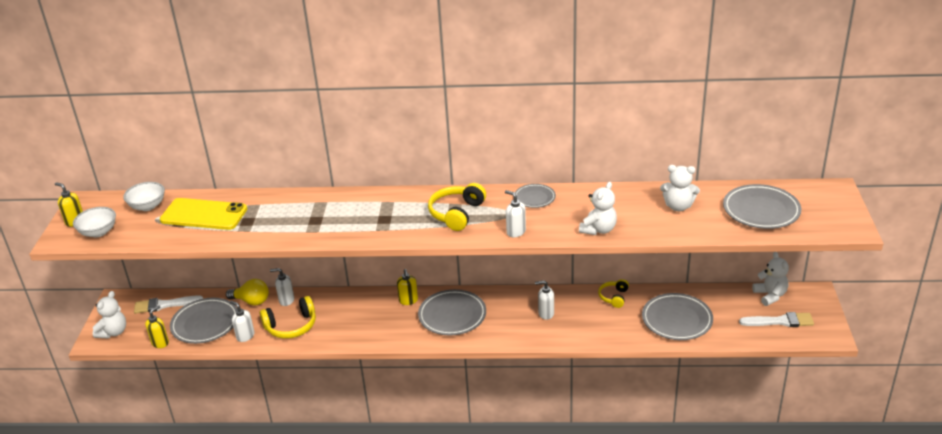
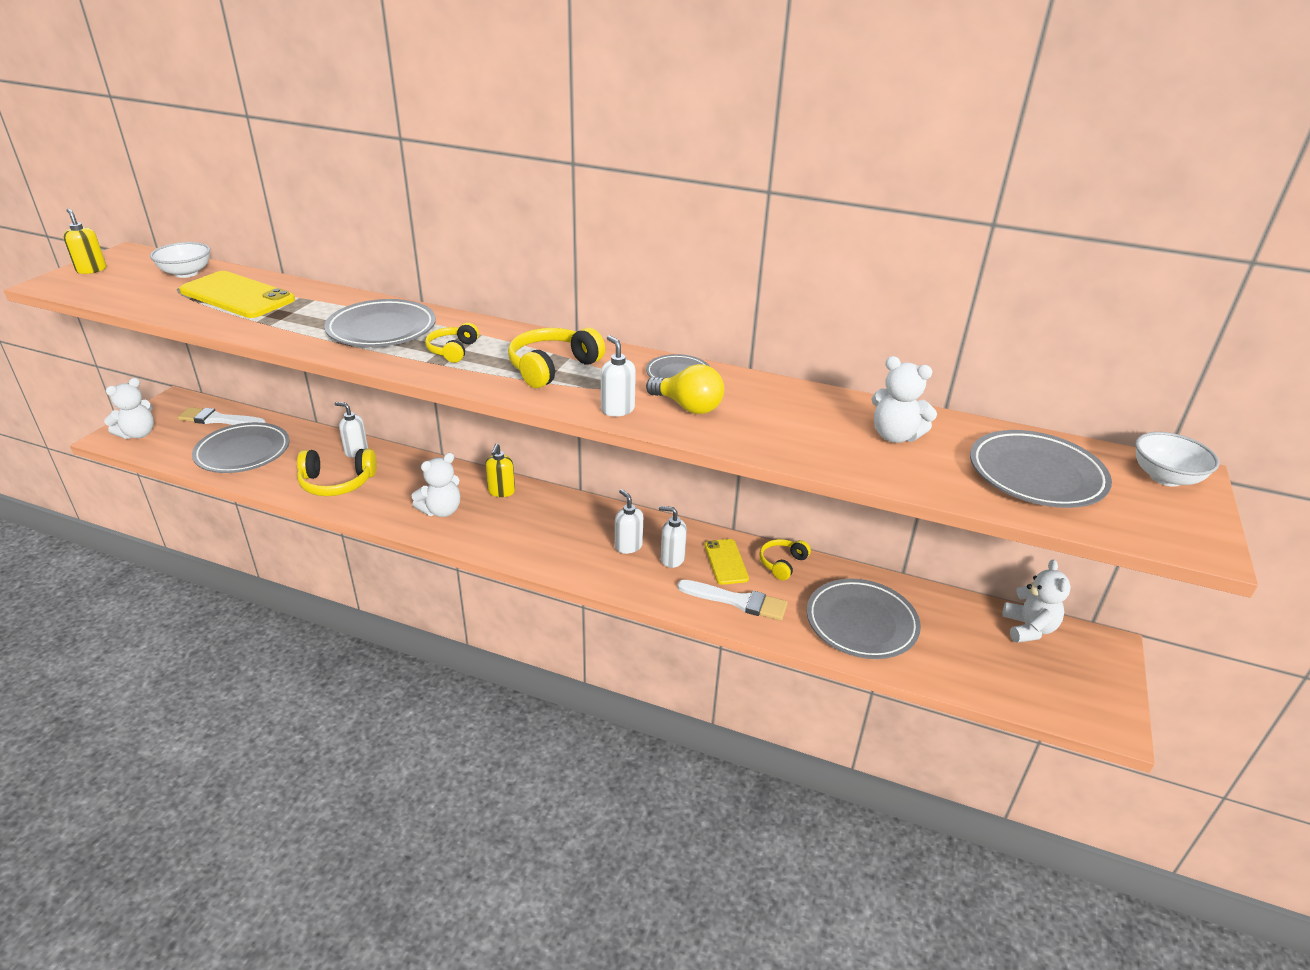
camera: 15 degrees right, 0 degrees up
(98, 232) = (101, 286): white bowl -> white bowl (1165, 477)
(160, 342) = (176, 460): yellow soap dispenser -> none
(245, 336) = (275, 479): white soap dispenser -> white soap dispenser (628, 546)
(251, 301) = (316, 441): yellow light bulb -> yellow light bulb (688, 407)
(386, 218) = (453, 350): none -> yellow headphones
(452, 316) = (544, 526): grey plate -> grey plate (382, 329)
(579, 306) = (726, 562): none -> yellow phone
(598, 230) = (745, 437): white teddy bear -> white teddy bear (441, 511)
(780, 321) = (1030, 673): white brush -> white brush (737, 601)

